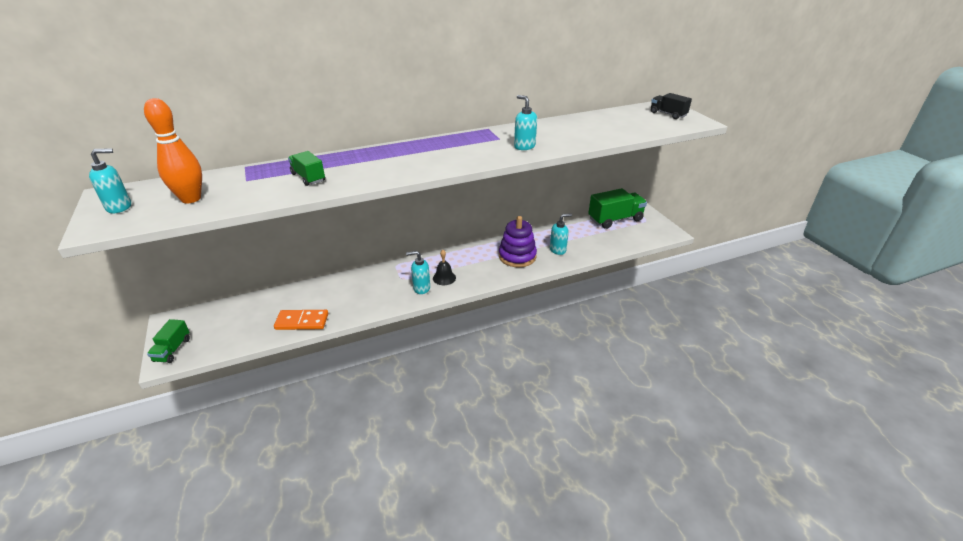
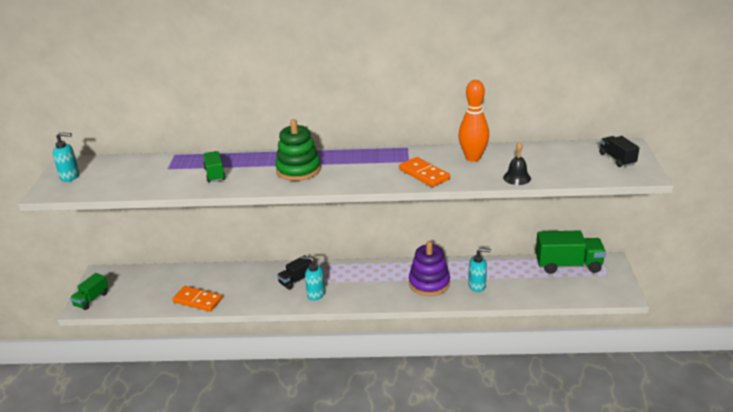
camera: 25 degrees right, 5 degrees down
(191, 199) = (120, 178): orange bowling pin -> orange bowling pin (473, 158)
(394, 280) = (296, 280): none -> black truck
(398, 160) = (298, 170): none -> green stacking toy
(444, 278) = (343, 289): black bell -> black bell (517, 178)
(524, 146) = (424, 174): turquoise soap dispenser -> orange domino

